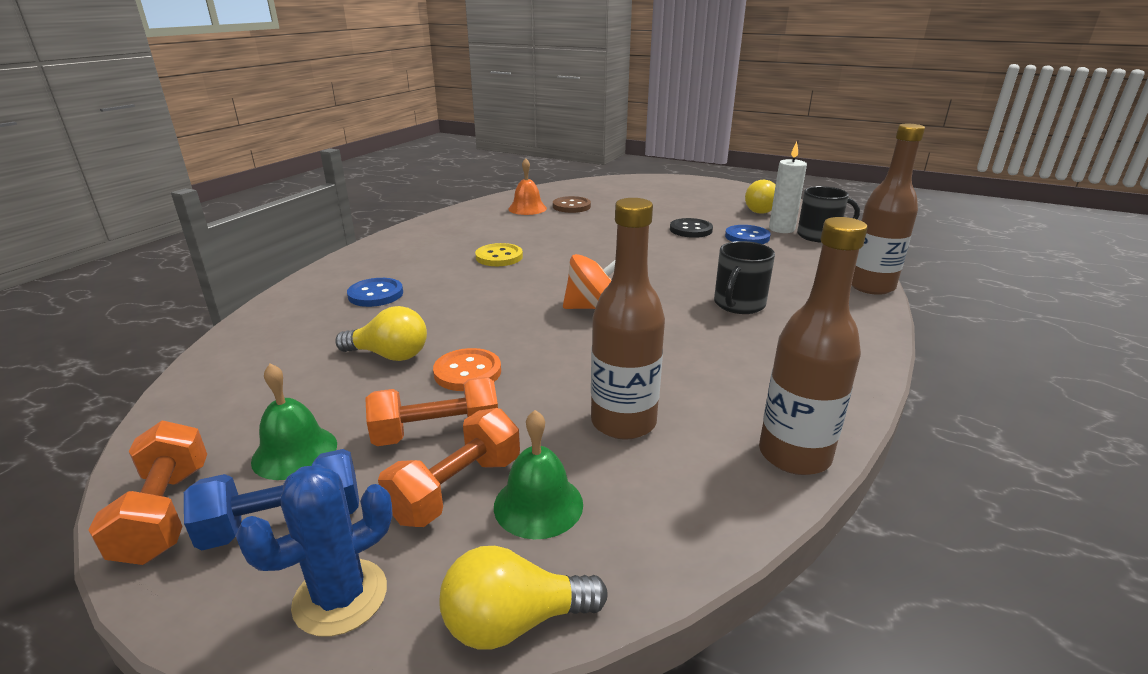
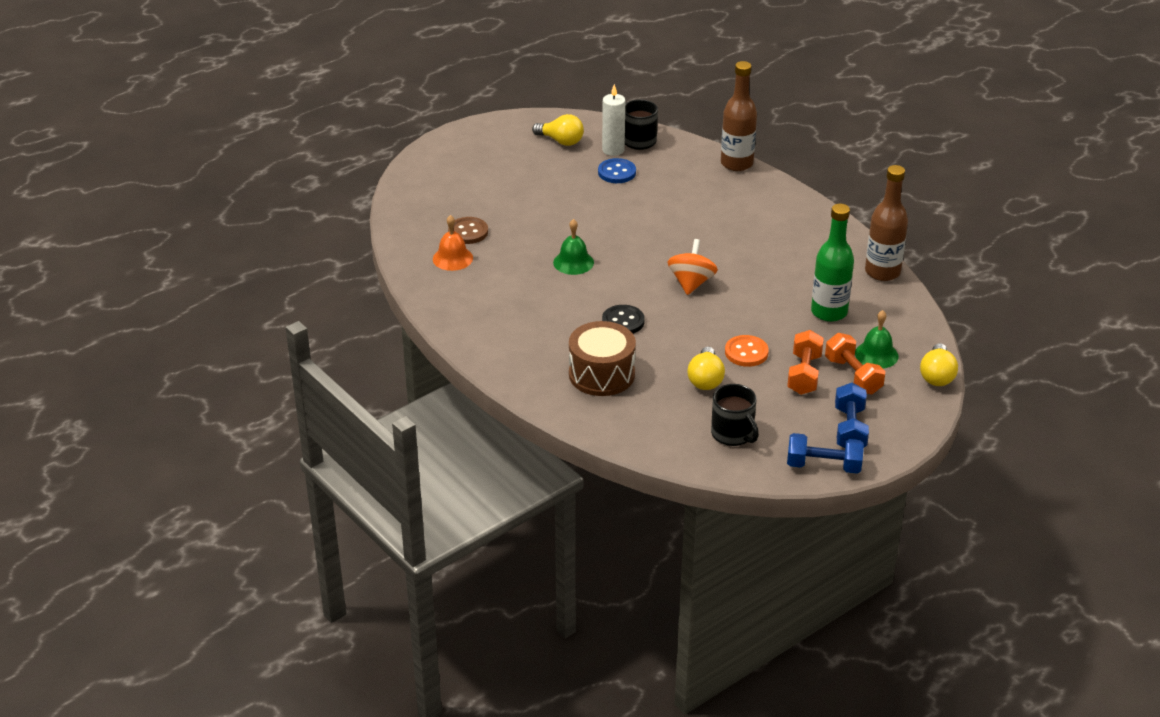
camera: 65 degrees left, 10 degrees up
(166, 513) = (823, 466): orange dumbbell -> blue dumbbell
(295, 452) = (794, 424): green bell -> green bell (573, 262)
(340, 597) = (904, 416): blue cactus -> none
(376, 294) = (601, 374): blue button -> brown drum
(390, 355) = (705, 379): yellow light bulb -> yellow light bulb turned 150 degrees clockwise
(499, 257) = (567, 301): yellow button -> none
(623, 422) = (829, 312): brown bottle -> green bottle
(691, 230) = (580, 192): black button -> black button (623, 321)
(738, 304) = (726, 224): black mug -> black mug (733, 434)

